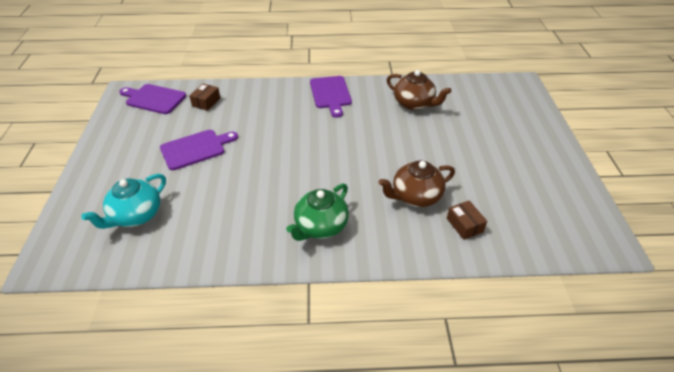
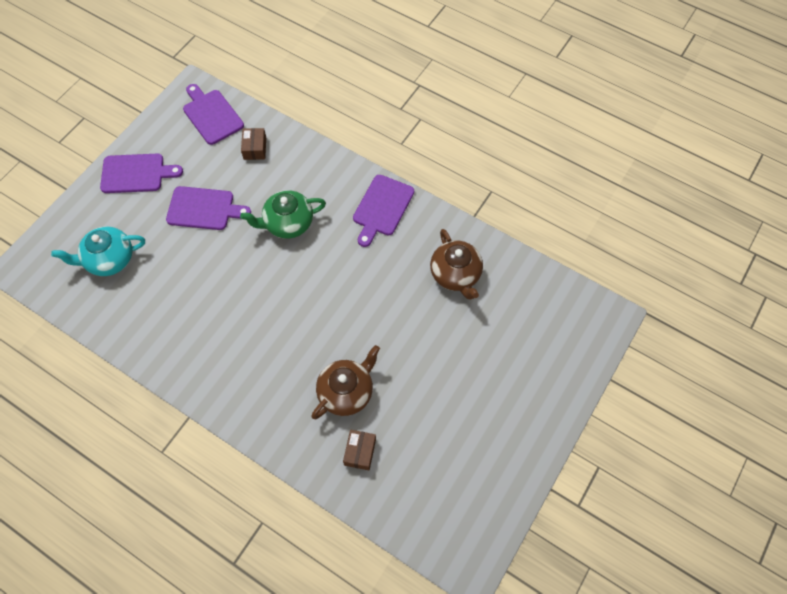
camera: 35 degrees right, 20 degrees up
(115, 154) = (136, 173): none -> purple cutting board
(206, 102) = (255, 148): brown box -> brown box turned 60 degrees counterclockwise
(320, 226) = (239, 369): green teapot -> green teapot (288, 223)
(415, 196) = (346, 392): brown teapot -> brown teapot turned 120 degrees clockwise

